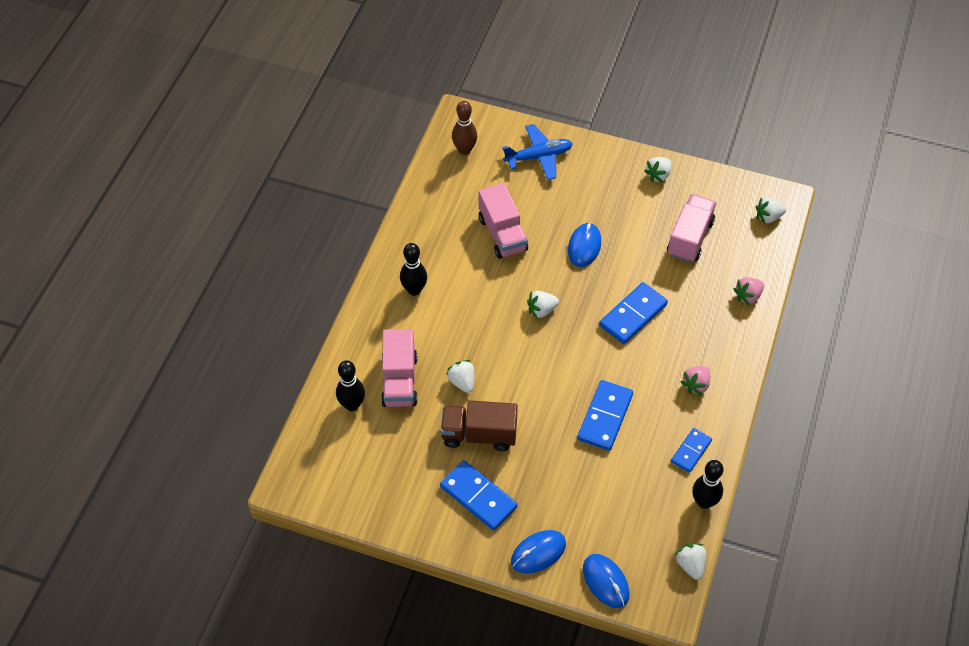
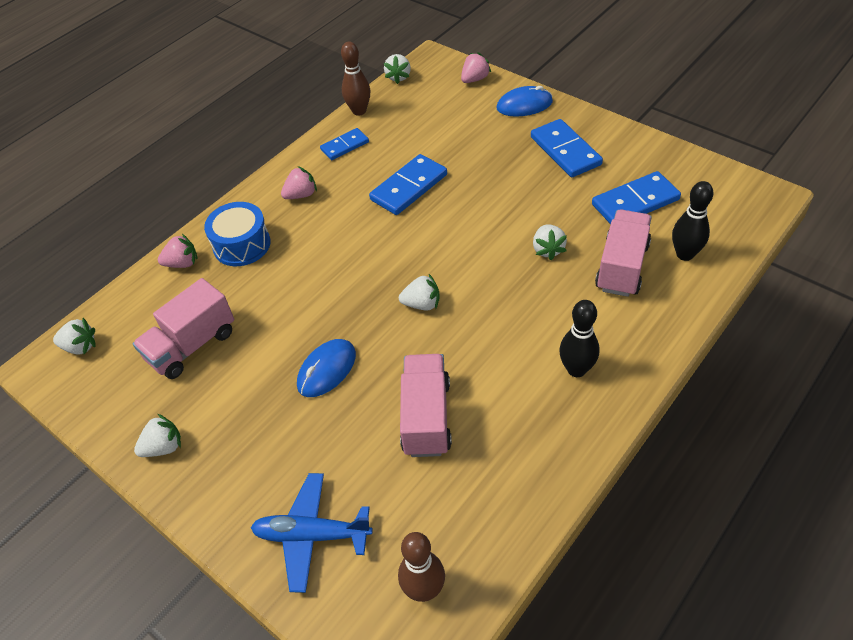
camera: 155 degrees left, 5 degrees down
(479, 435) = (546, 198): brown truck -> none
(605, 581) = (475, 79): blue mouse -> pink strawberry
(633, 315) = (320, 274): blue domino -> blue domino (635, 202)
(704, 502) = (359, 111): black bowling pin -> brown bowling pin
(712, 324) = (242, 245): none -> blue drum

